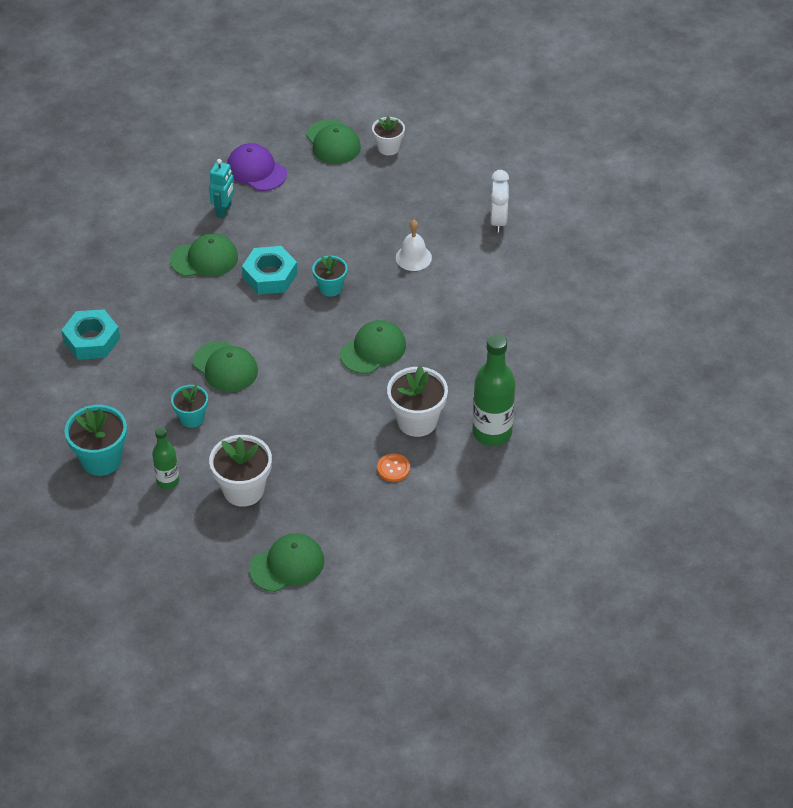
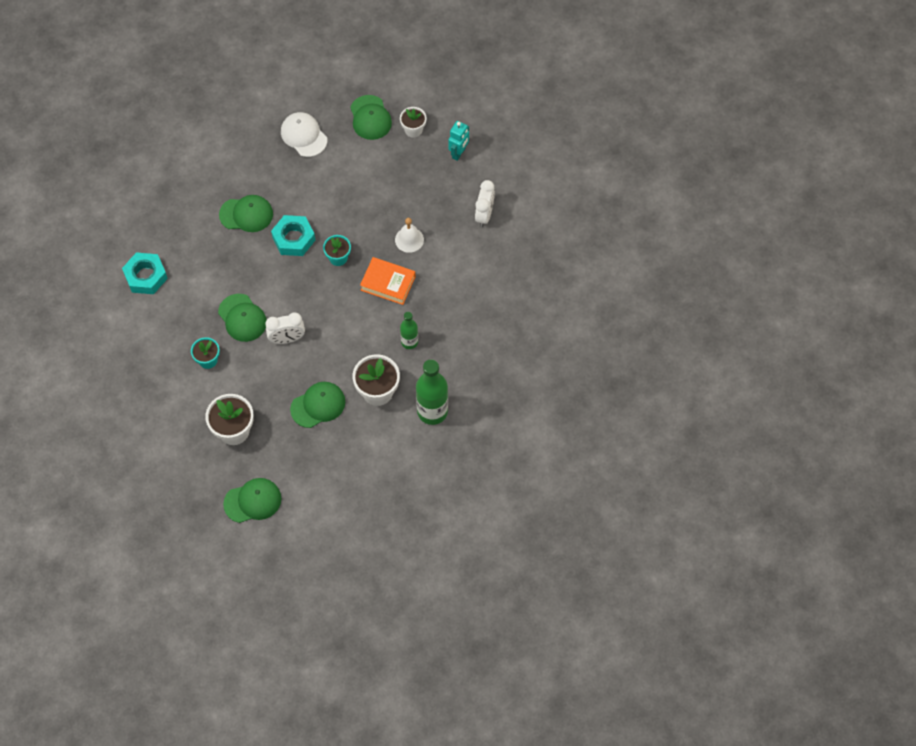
camera: 10 degrees right, 15 degrees up
(101, 459) = (133, 386): turquoise flower pot -> none
(168, 481) = (179, 413): green bottle -> green bottle (409, 342)
(224, 210) = (270, 171): turquoise robot -> turquoise robot (459, 153)
(256, 170) = (304, 135): purple cap -> white cap
(288, 381) = (287, 339): none -> white clock
(373, 349) = (358, 321): green cap -> green cap (318, 405)
(393, 468) = (350, 431): orange button -> none
(399, 306) = (388, 283): none -> orange book

